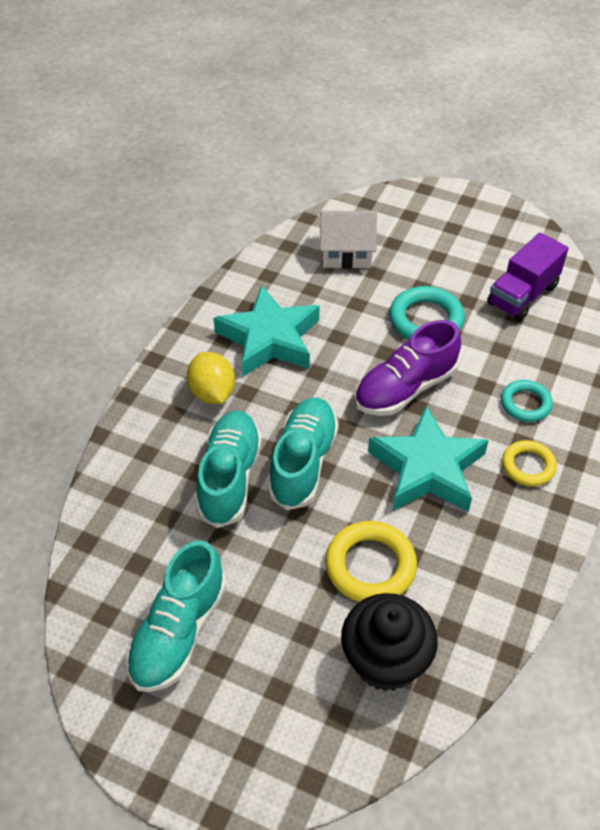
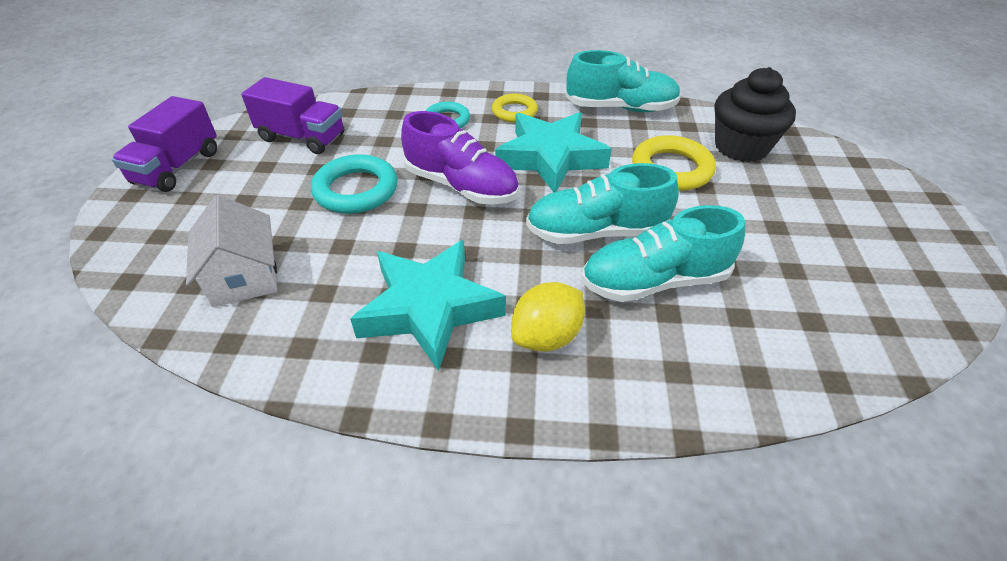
camera: 110 degrees left, 5 degrees down
(178, 632) = (843, 263): turquoise shoe -> turquoise shoe (621, 108)
(497, 221) = (177, 167): none -> purple truck

